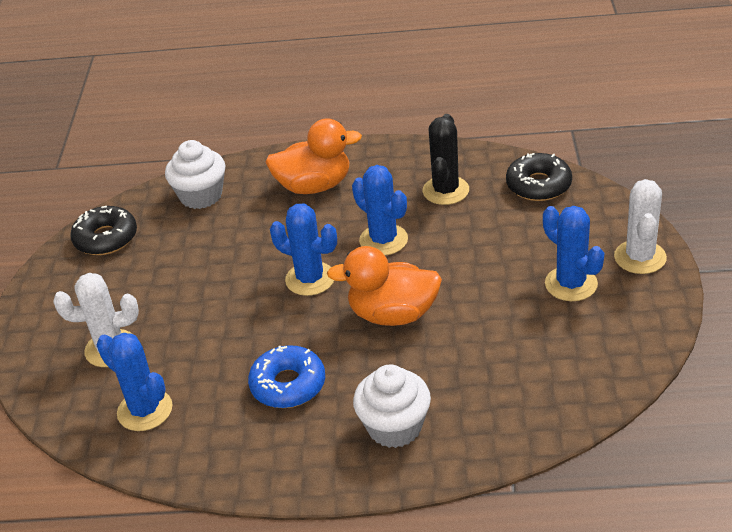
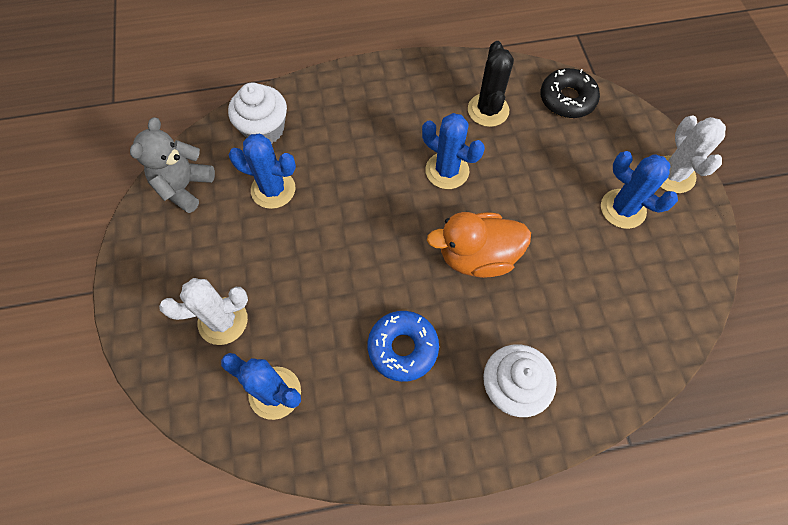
camera: 15 degrees left, 25 degrees up
(106, 238) = (184, 187): black donut -> grey teddy bear
(310, 279) = (392, 221): blue cactus -> blue cactus (273, 189)
(314, 186) = (368, 112): orange duck -> none

